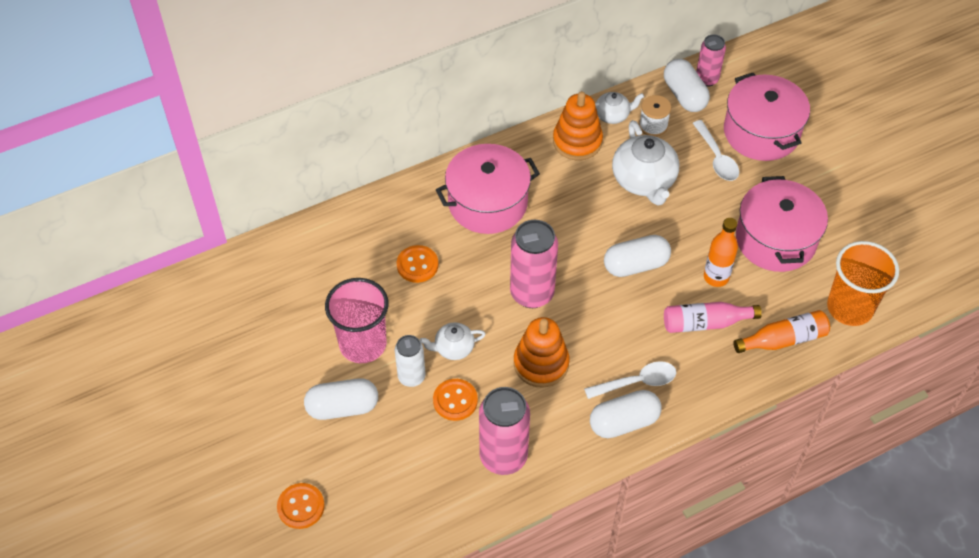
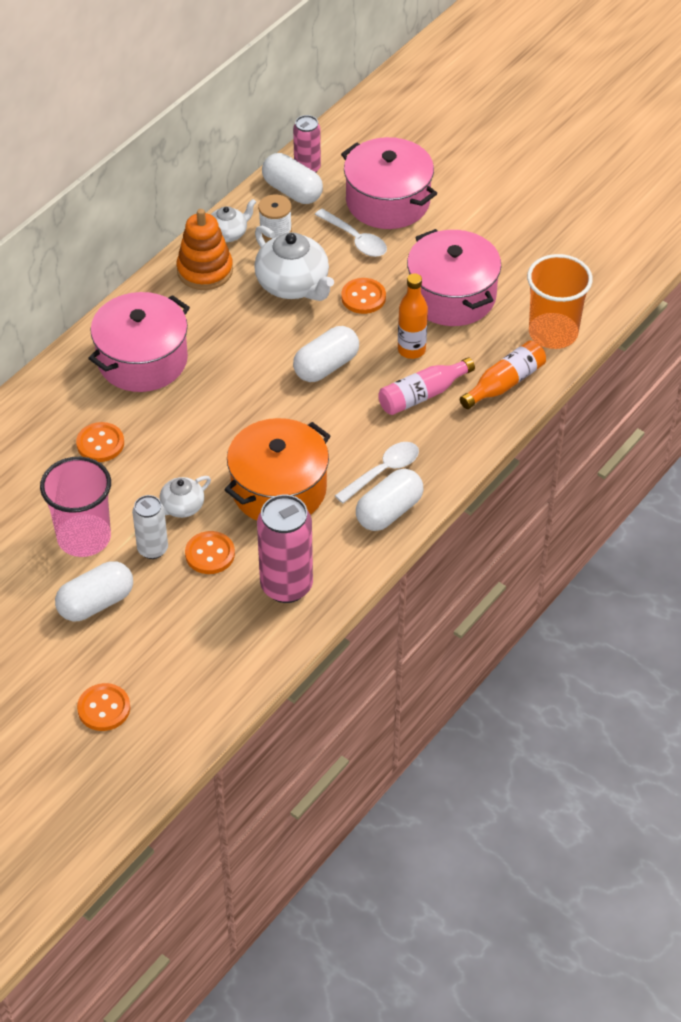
camera: 25 degrees left, 5 degrees down
(532, 293) = (235, 428): pink can -> none
(541, 363) = (279, 489): orange stacking toy -> orange pot
(698, 213) = (363, 297): none -> orange button

